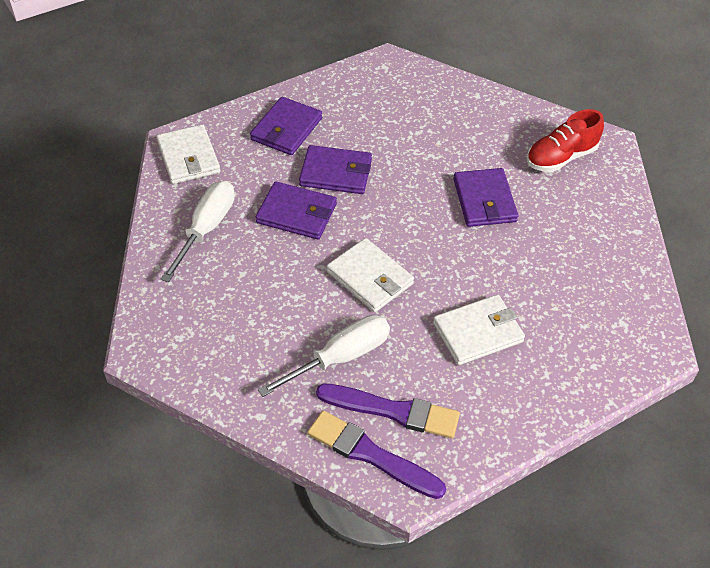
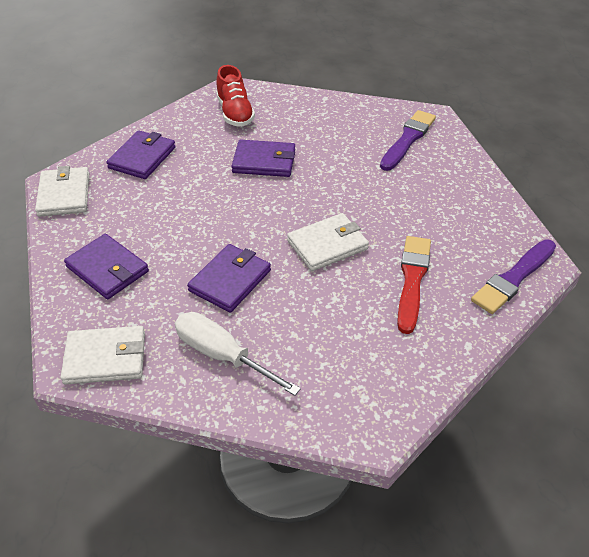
camera: 75 degrees left, 5 degrees down
(336, 173) = (188, 244): purple wallet -> purple wallet (142, 157)
(340, 358) = (412, 280): white screwdriver -> red brush
(393, 411) = (471, 257): purple brush -> purple brush (408, 139)
(478, 332) = (401, 195): white wallet -> white wallet (64, 194)

